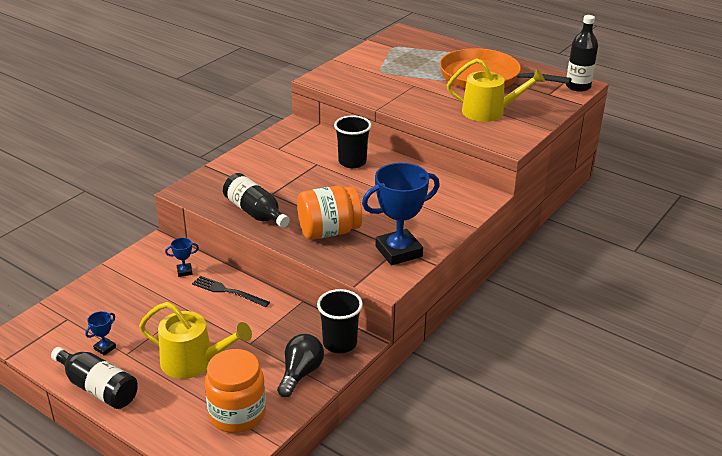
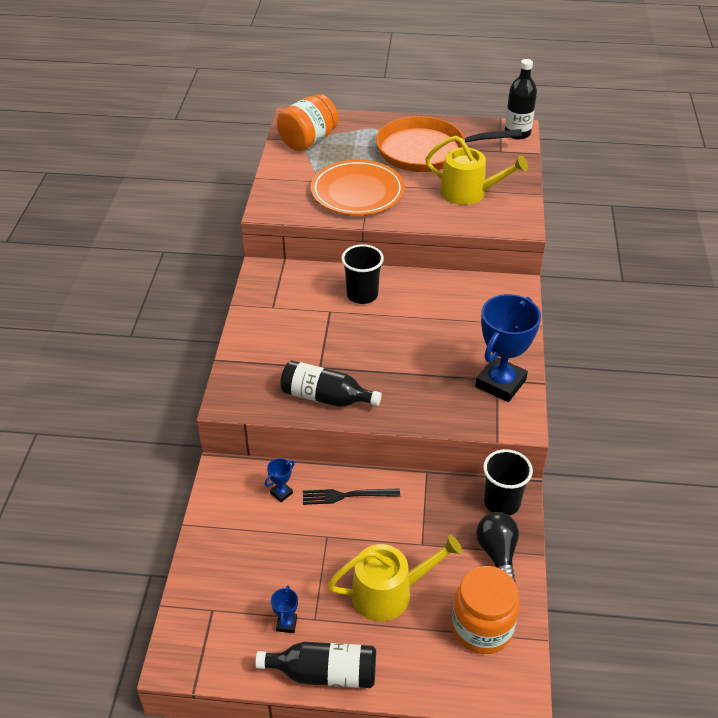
camera: 30 degrees left, 10 degrees up
(329, 231) = (417, 389): orange jar -> orange jar (308, 141)
(398, 87) = (357, 192): none -> orange plate
(488, 112) = (468, 193): yellow watering can -> yellow watering can turned 45 degrees clockwise

